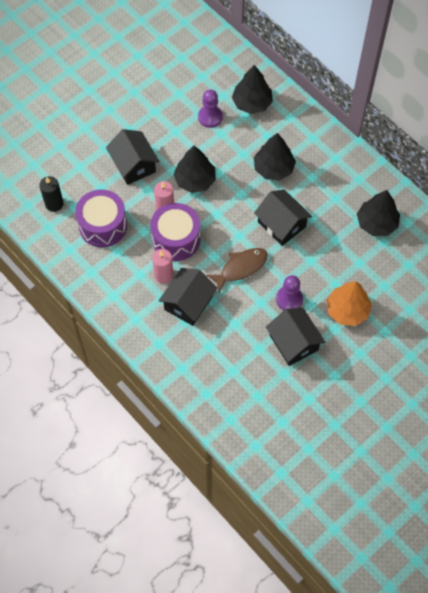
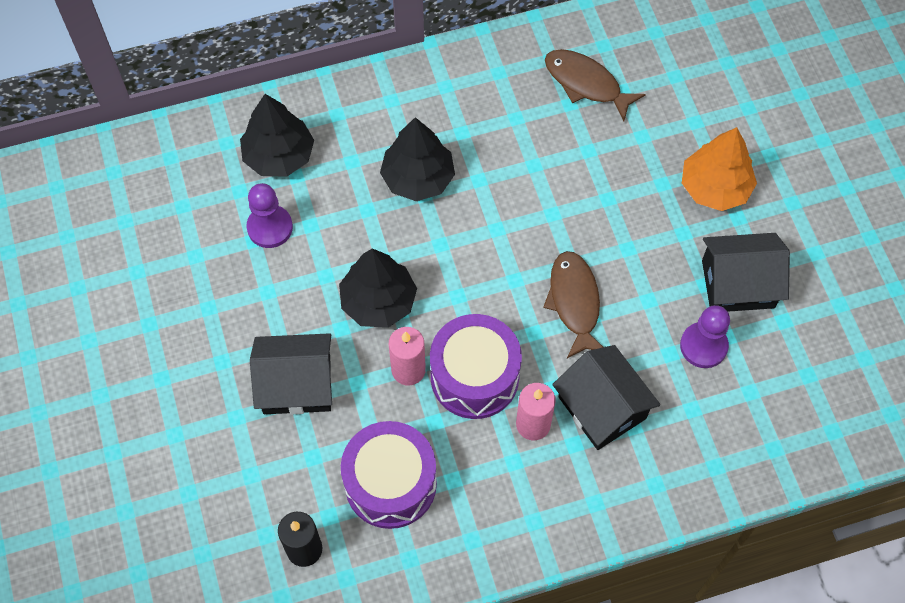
camera: 65 degrees left, 0 degrees up
(281, 224) = (525, 211): black house -> none
(289, 299) = (661, 257): purple pawn -> purple pawn (703, 346)
(376, 223) = (586, 84): black tree -> brown fish

